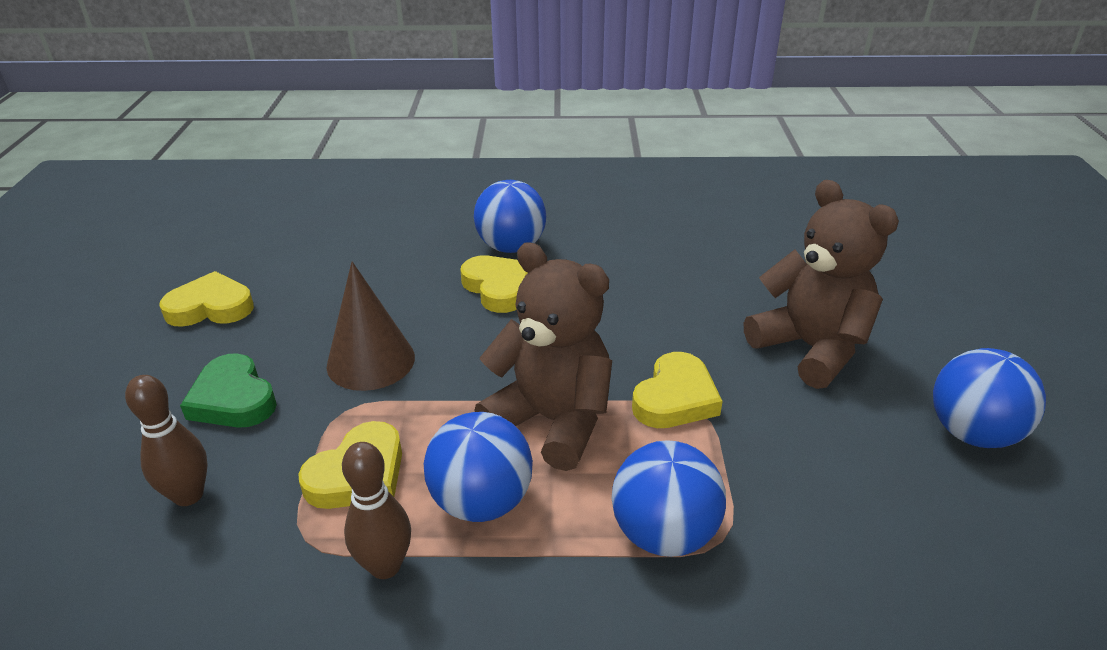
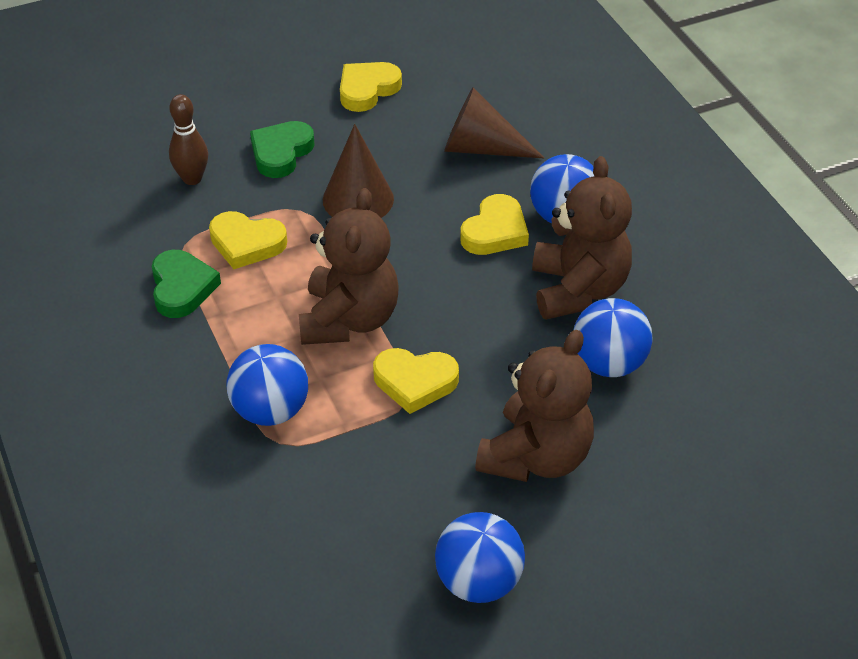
camera: 65 degrees right, 10 degrees up
(211, 307) = (367, 90): yellow heart -> yellow heart turned 105 degrees counterclockwise
(378, 264) = (481, 148): none -> brown cone
(385, 566) = (182, 288): brown bowling pin -> green heart
(481, 502) = (253, 311): blue ball -> blue ball (609, 363)
(609, 266) = (578, 289): none -> brown teddy bear

